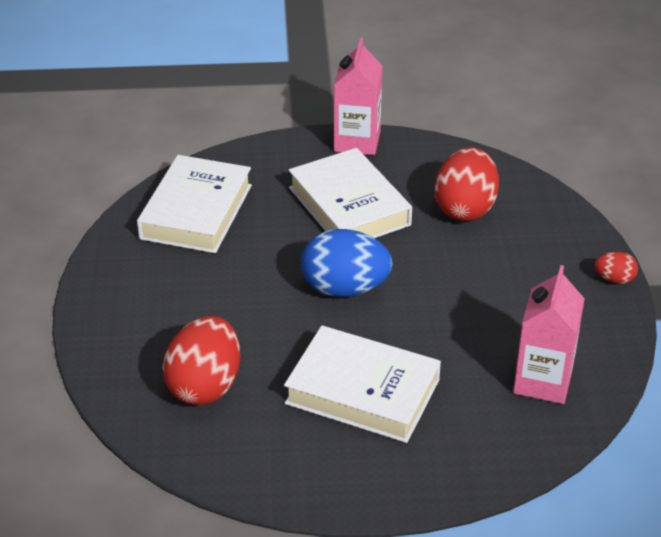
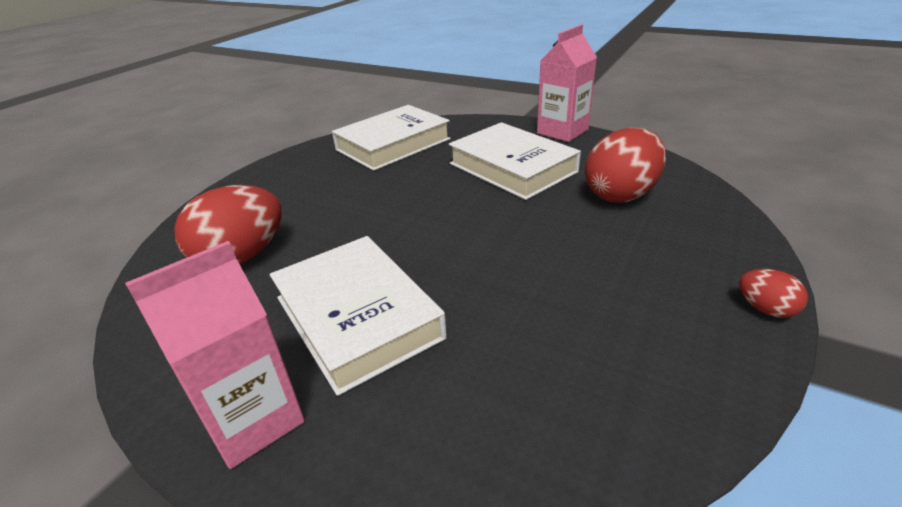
camera: 35 degrees right, 5 degrees down
(345, 288) = (443, 223): blue egg -> none
(349, 206) = (512, 168): white book -> white book turned 45 degrees counterclockwise
(542, 381) = (574, 396): pink carton -> pink carton (253, 420)

